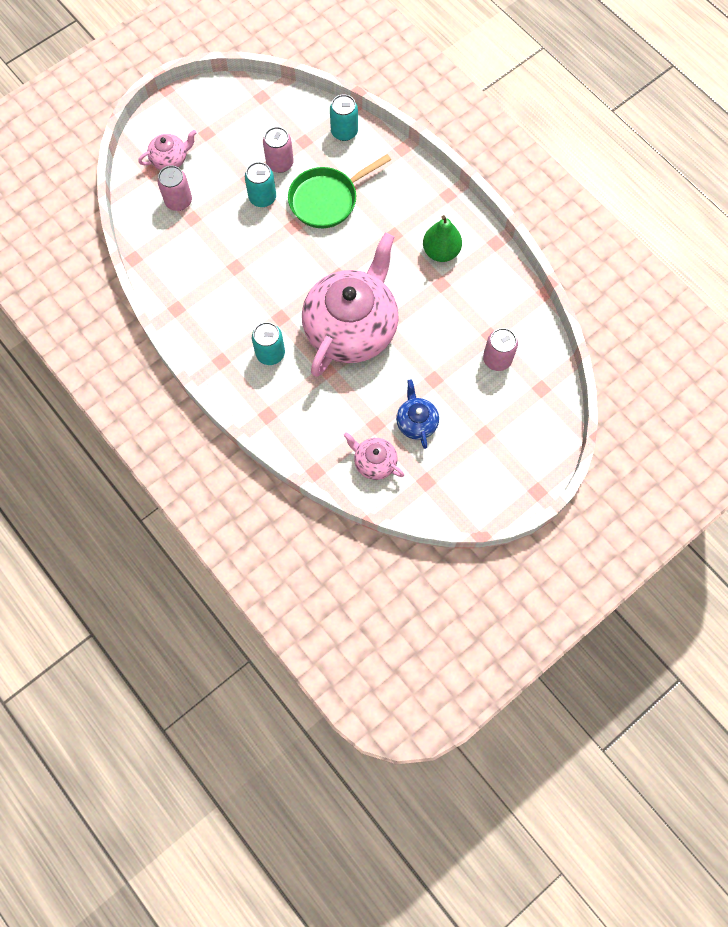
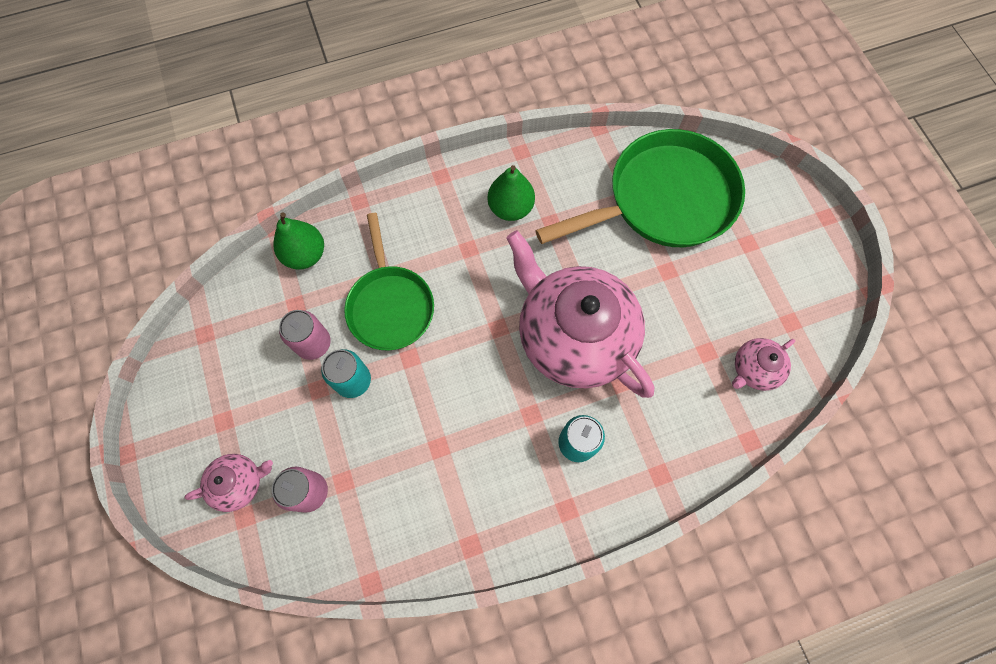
camera: 70 degrees left, 0 degrees up
(170, 159) = (239, 483): pink teapot -> pink teapot turned 75 degrees clockwise
(344, 132) = (305, 255): turquoise can -> green pear
(416, 422) = (716, 307): blue teapot -> none
(497, 359) = (662, 200): pink can -> green pan

